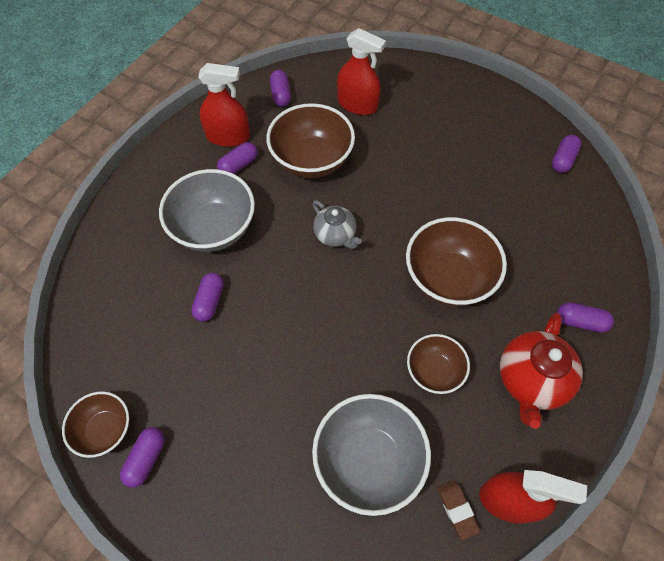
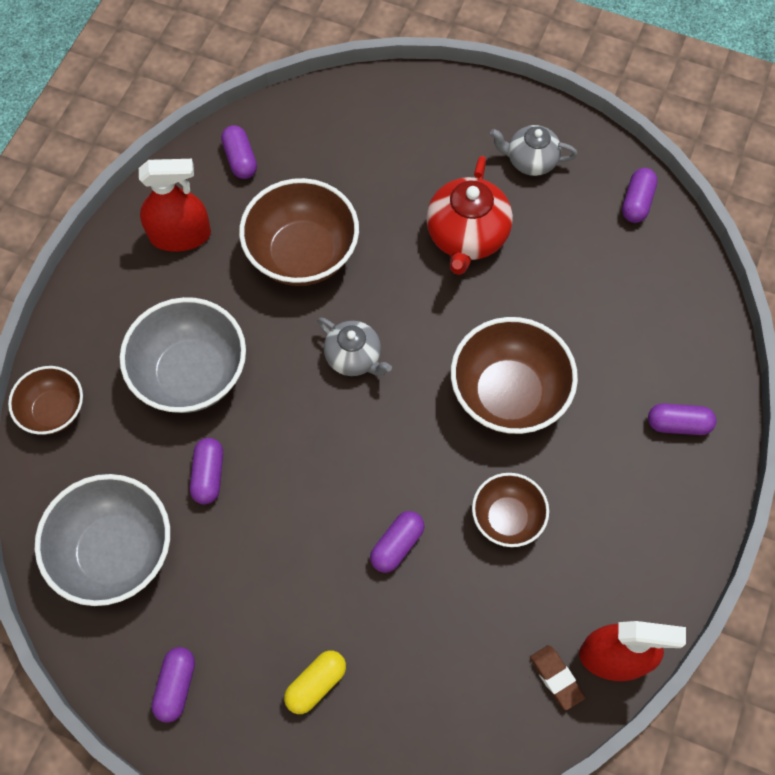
camera: 10 degrees left, 5 degrees up
(105, 430) = (116, 660): brown bowl -> brown bowl (54, 411)
(238, 165) = (204, 277): purple capsule -> purple capsule (397, 545)
(257, 478) = (316, 684): none -> yellow capsule
(357, 104) = (350, 159): red spray bottle -> none
(368, 461) = (445, 640): grey bowl -> grey bowl (115, 552)
(486, 122) = (530, 161): none -> grey teapot
(531, 381) = (625, 510): red teapot -> red teapot (466, 237)

